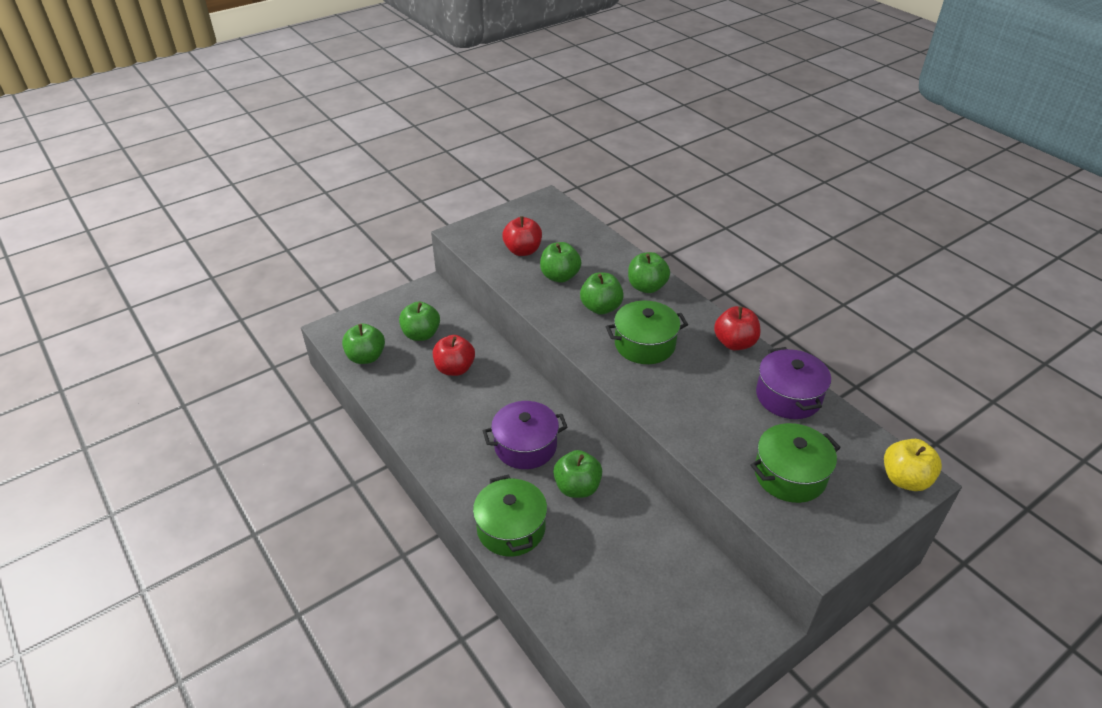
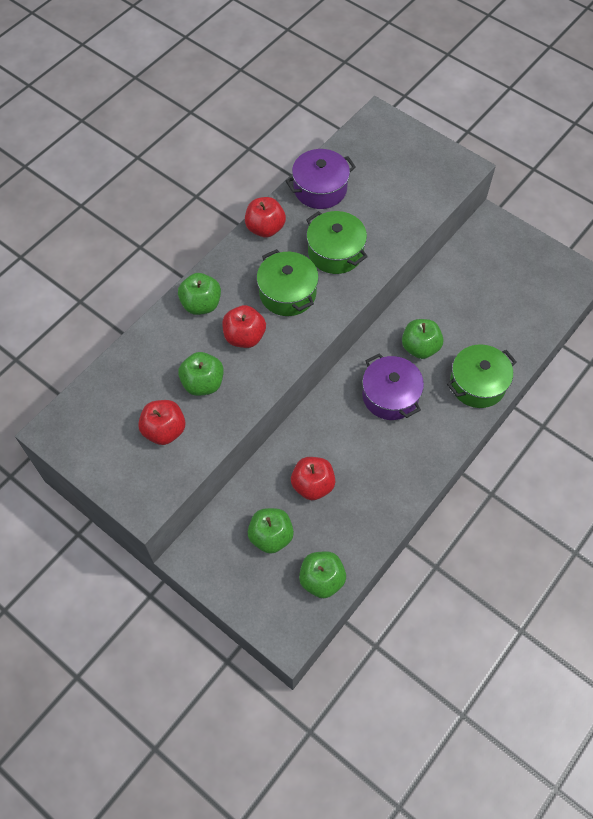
camera: 105 degrees left, 20 degrees up
(601, 308) = (244, 337): green apple -> red apple
(790, 475) = (403, 185): green pot -> green pot (335, 252)
(905, 479) = (381, 123): yellow apple -> none

